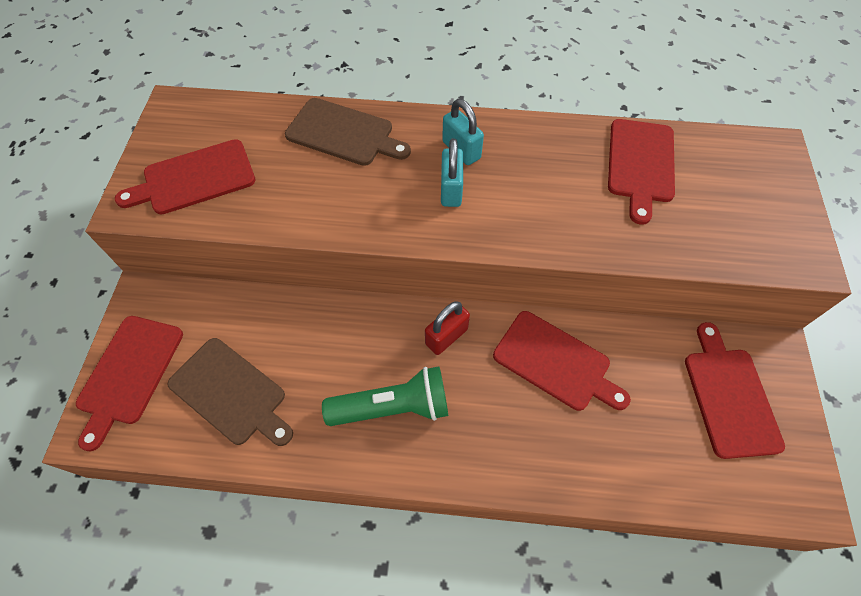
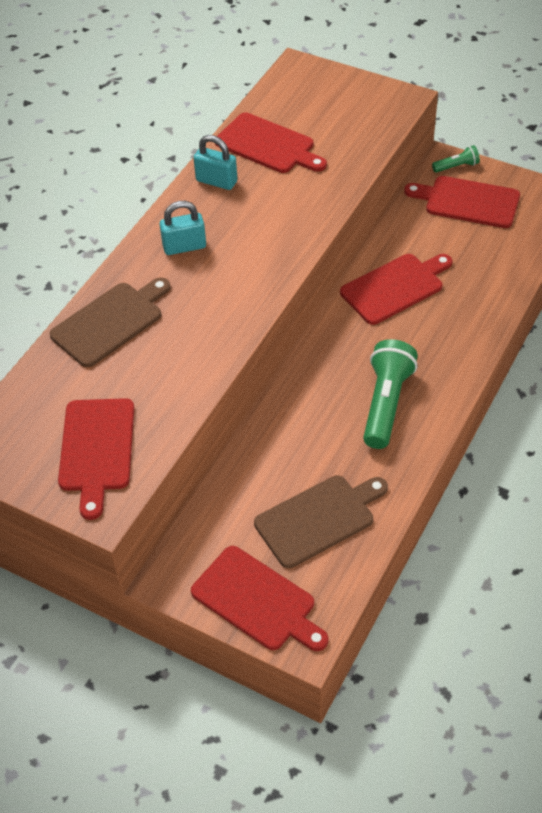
camera: 65 degrees left, 10 degrees down
(446, 336) = (337, 349): red padlock -> none
(451, 190) = (225, 266): turquoise padlock -> turquoise padlock (216, 181)
(777, 366) = (456, 166): none -> green flashlight

